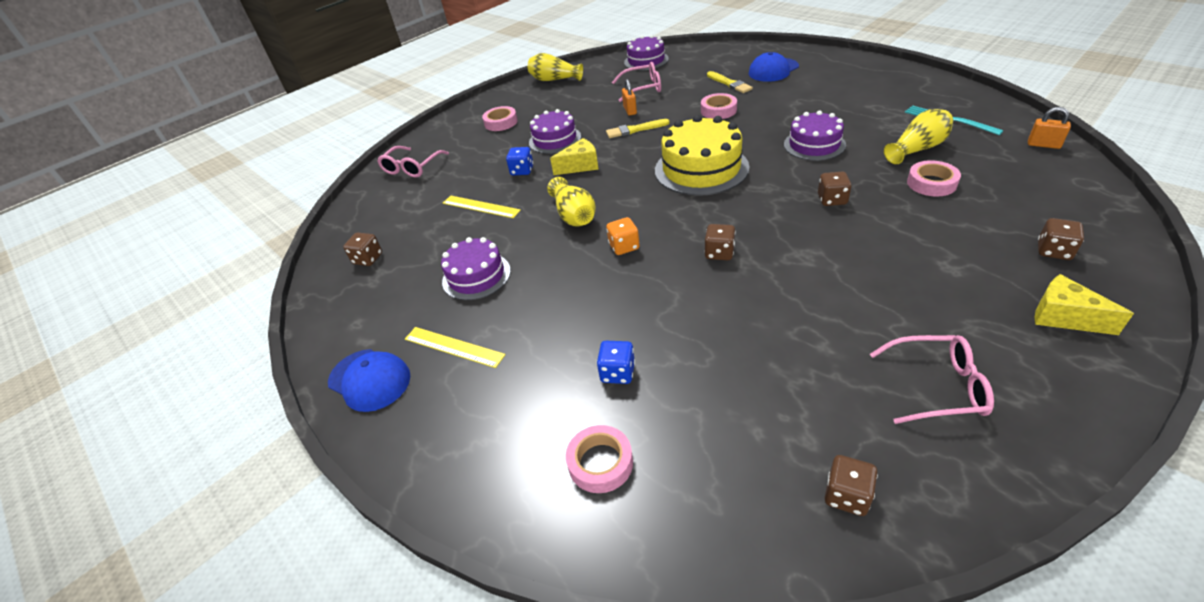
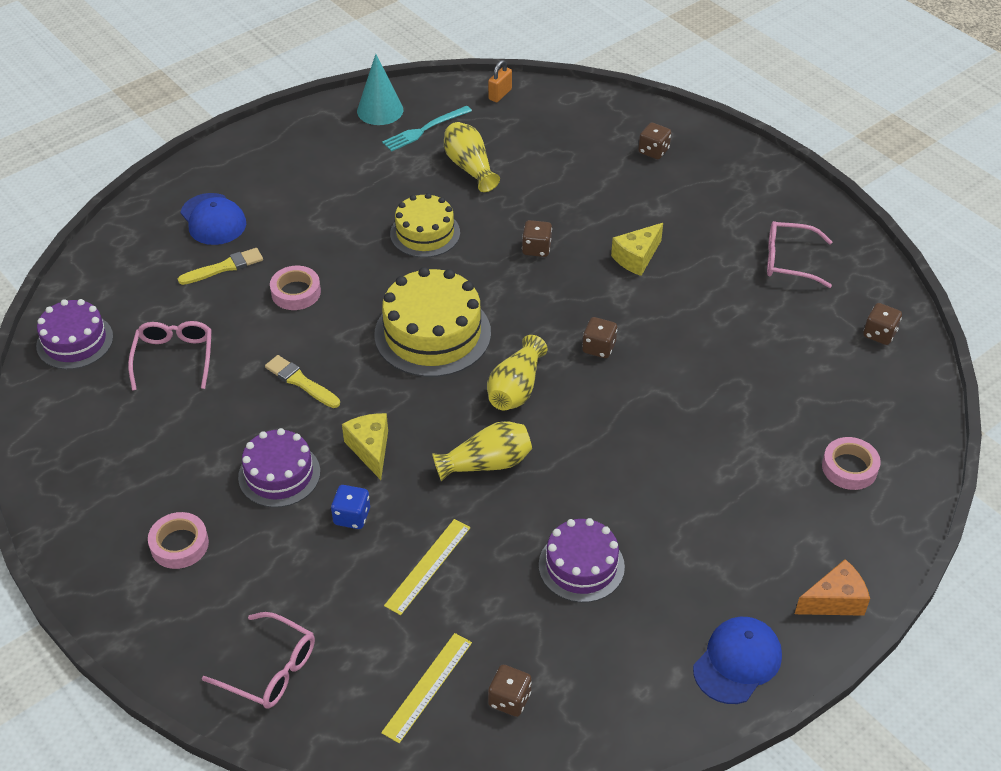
camera: 90 degrees left, 5 degrees up
(422, 452) = (834, 601): none -> orange cheese
(454, 346) = (698, 583): yellow ruler -> yellow ruler (427, 686)
(554, 79) = (59, 465): yellow vase -> yellow vase (516, 388)
(617, 373) = (752, 447): blue dice -> none
(624, 246) = (565, 422): orange dice -> none
(630, 110) = (238, 380): orange padlock -> none
(635, 130) = (301, 382): yellow brush -> yellow brush turned 135 degrees clockwise
(814, 144) = (425, 233): purple cake -> yellow cake
(931, 183) = (534, 178): pink tape -> none
(938, 386) = (788, 261): pink glasses -> pink glasses turned 90 degrees counterclockwise
(953, 97) = (380, 110): none -> turquoise cone
(1064, 317) = (728, 177): yellow cheese -> yellow cheese (636, 258)

